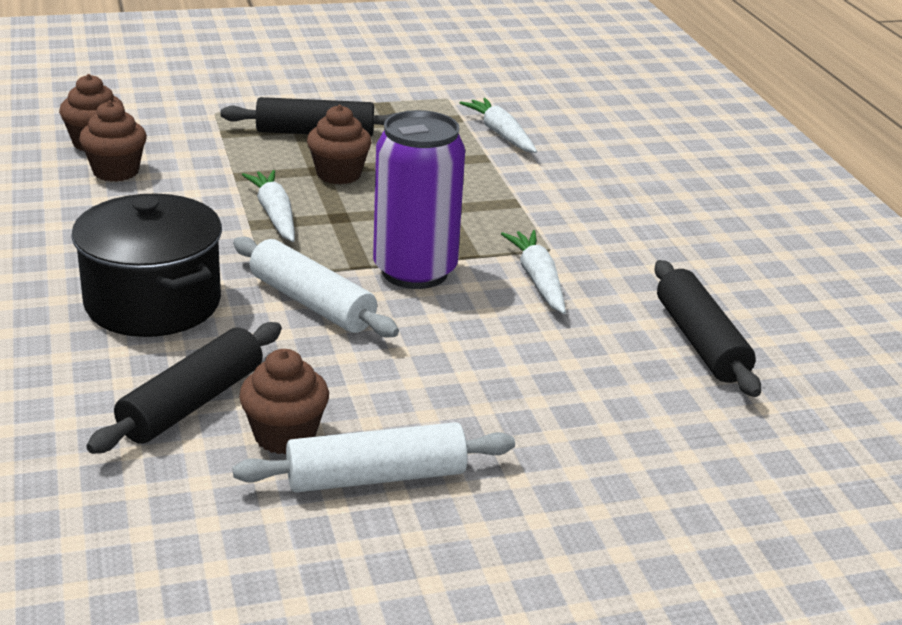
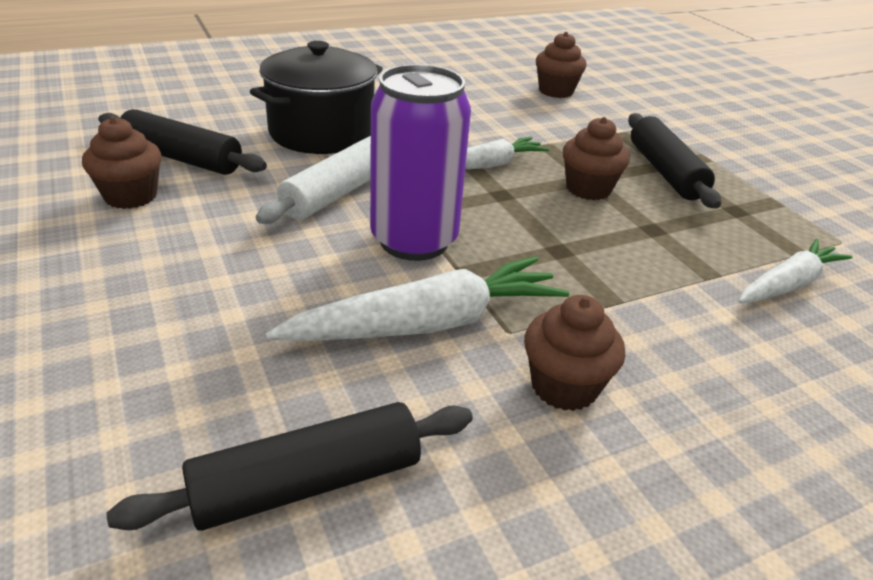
camera: 80 degrees right, 5 degrees up
(116, 171) = (516, 102): brown cupcake -> brown cupcake (564, 386)
(375, 477) = (60, 240): white rolling pin -> none
(537, 280) = (428, 323): white carrot -> white carrot, size x1.55

